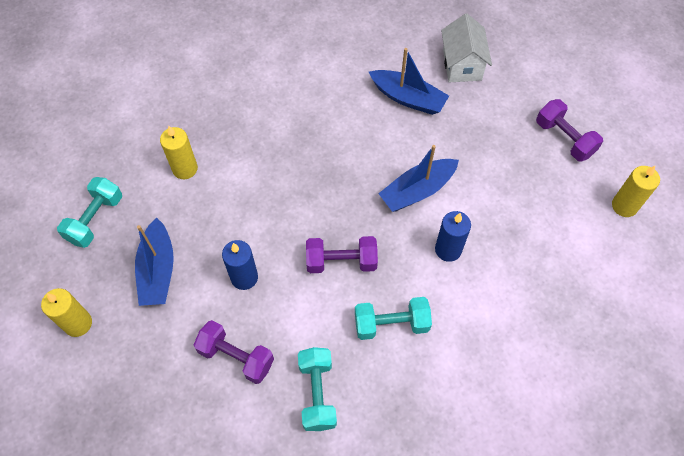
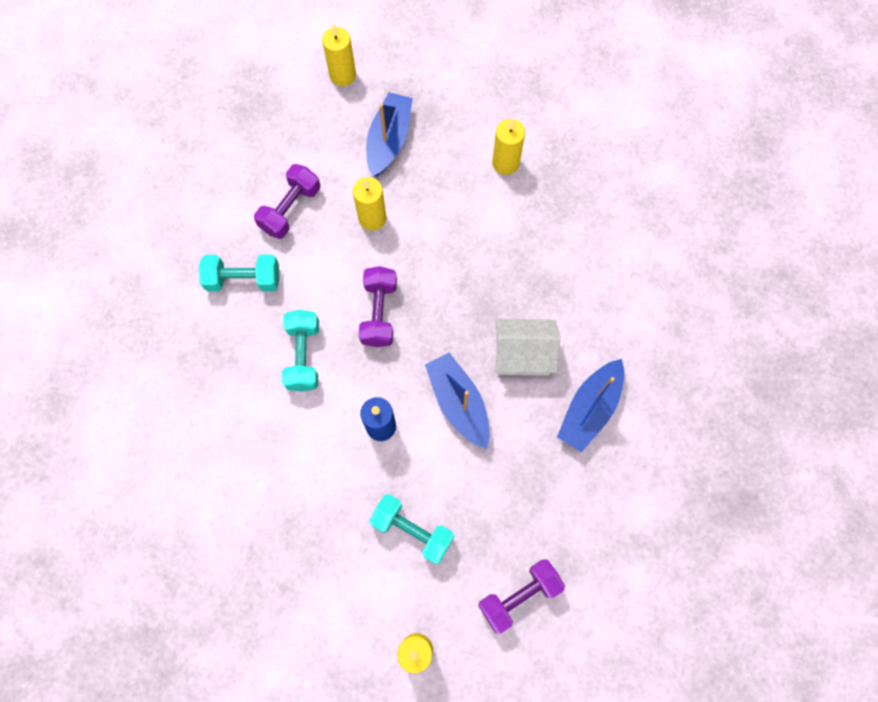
camera: 95 degrees right, 10 degrees up
(95, 219) = (452, 83): turquoise dumbbell -> turquoise dumbbell (412, 530)
(158, 270) = (389, 140): blue boat -> blue boat turned 105 degrees clockwise
(244, 277) = (372, 218): blue candle -> yellow candle
(462, 65) = (640, 484): white house -> white house (522, 355)

